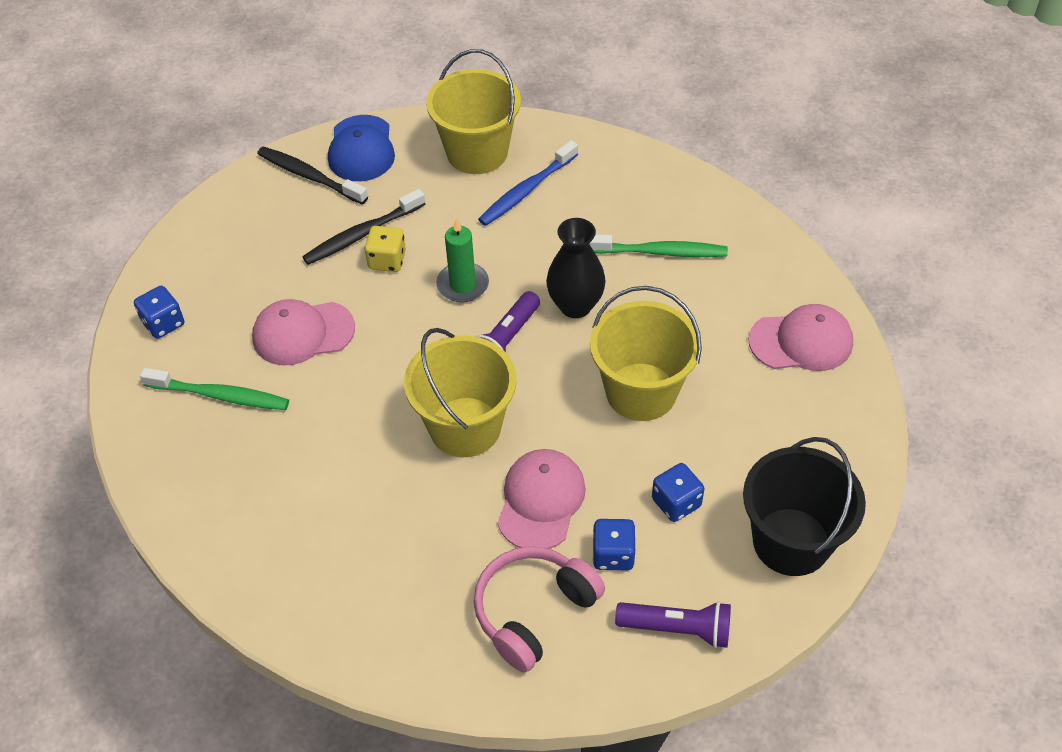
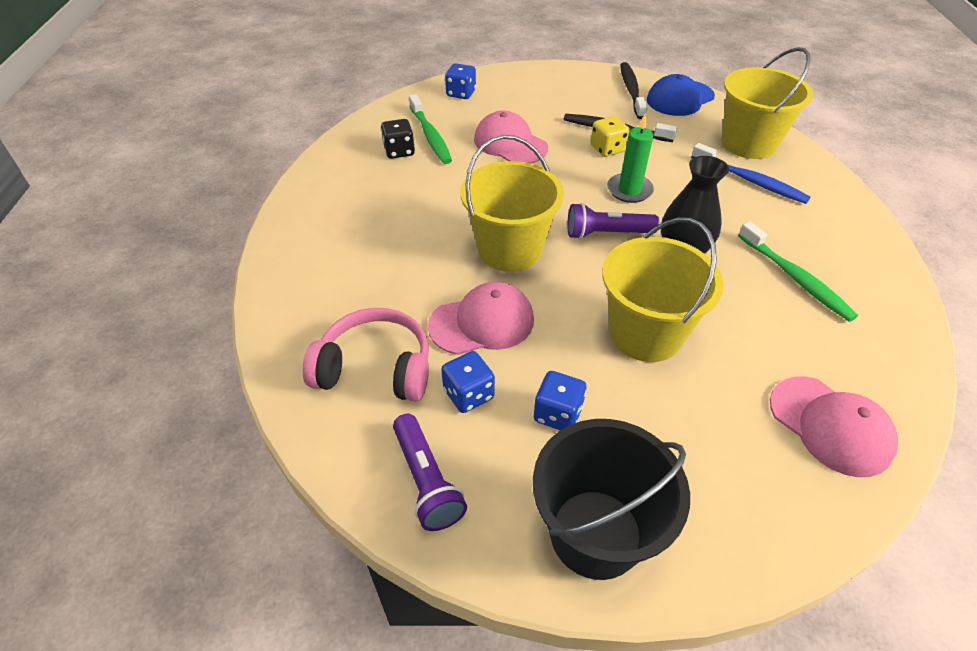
camera: 55 degrees right, 5 degrees down
(222, 439) = (399, 151): none -> black dice
(526, 190) = (750, 180): blue toothbrush -> blue toothbrush turned 150 degrees counterclockwise

